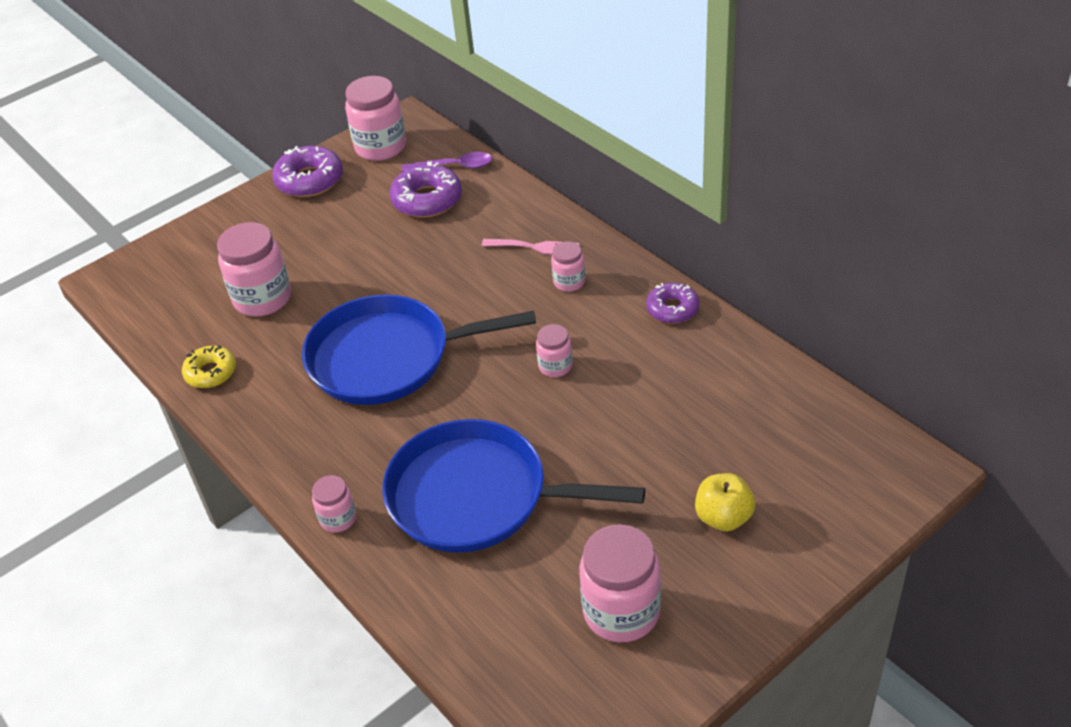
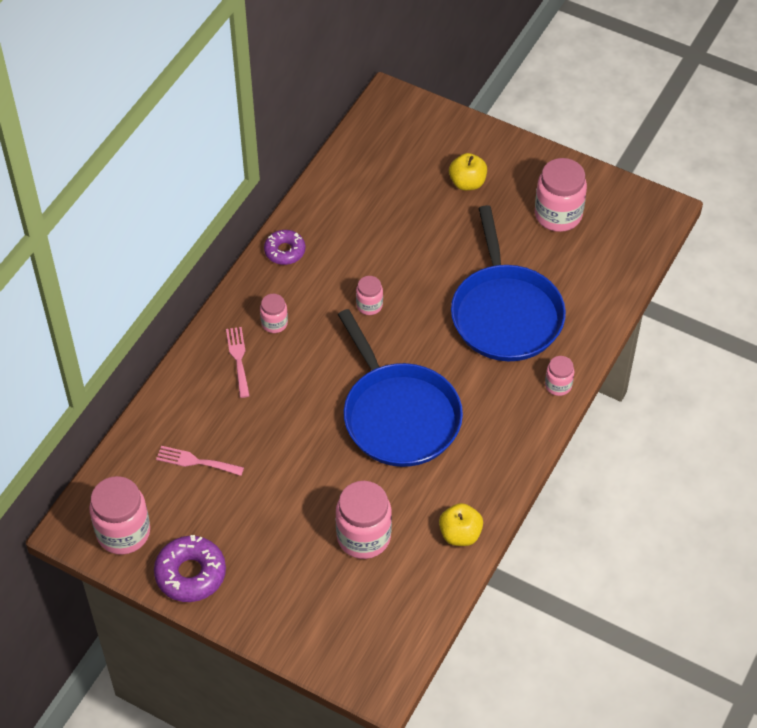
camera: 115 degrees left, 10 degrees up
(211, 372) = (460, 534): yellow donut -> yellow apple
(427, 200) = (195, 461): purple donut -> pink fork
(454, 166) = (141, 457): purple spoon -> none

